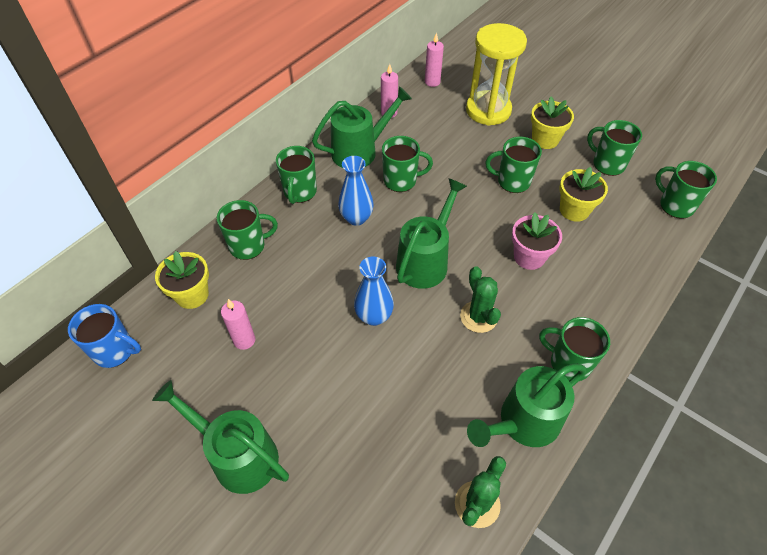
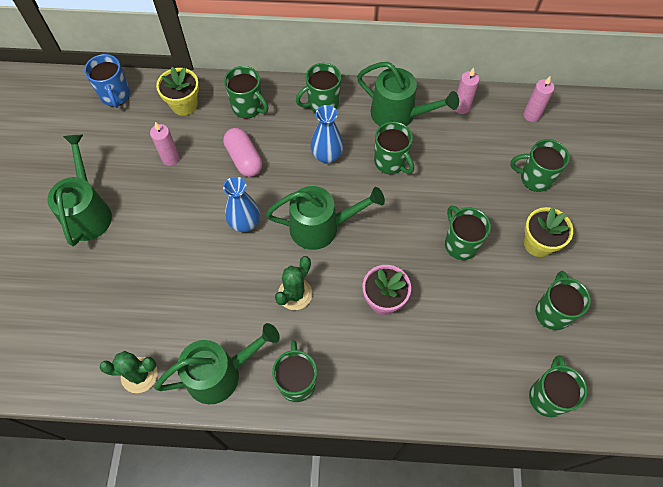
camera: 55 degrees right, 10 degrees up
(303, 279) = (244, 159): none -> pink capsule
(488, 110) = (535, 178): yellow hourglass -> green mug
(523, 423) = (221, 373): green watering can -> green watering can turned 135 degrees clockwise
(574, 210) = (467, 310): yellow flower pot -> none

